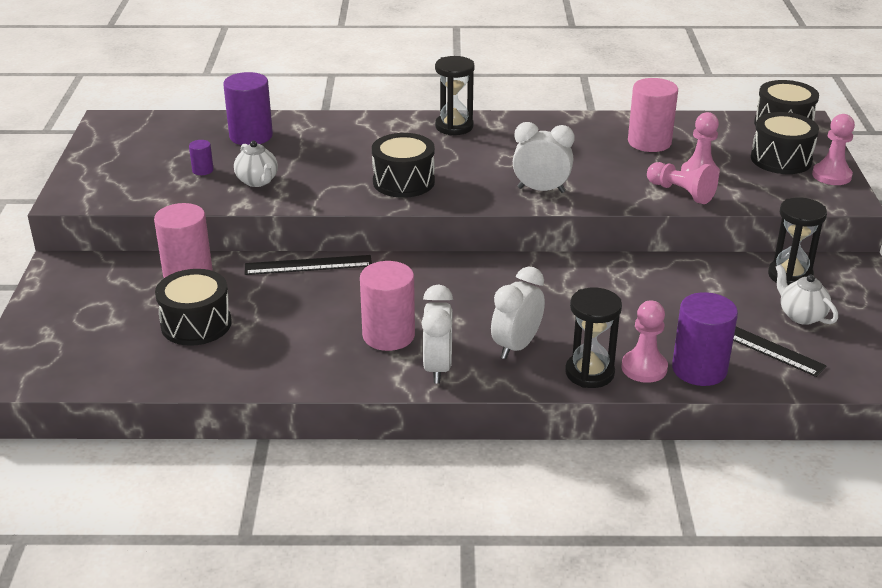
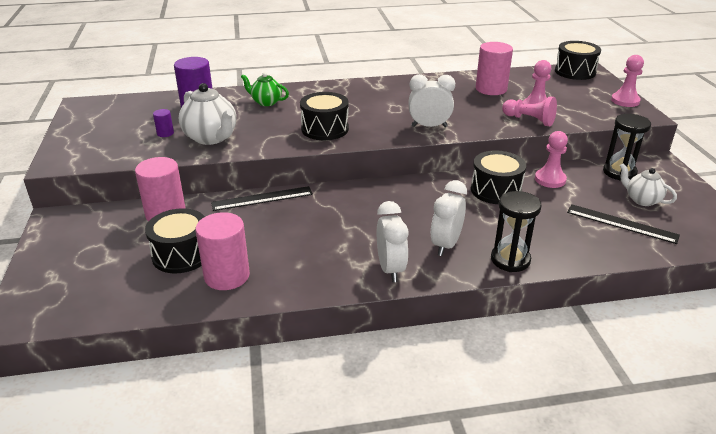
camera: 10 degrees left, 0 degrees up
(257, 181) = (211, 138): white teapot -> white teapot, size x1.63
(339, 137) = (266, 102): none -> green teapot
(388, 335) = (343, 247): pink cylinder -> pink cylinder (227, 276)
(454, 127) = (348, 89): black hourglass -> none
(644, 368) = (549, 251): pink pawn -> pink pawn (550, 179)
(699, 369) = (590, 248): purple cylinder -> none
(781, 159) = (585, 93): black drum -> black drum (496, 190)

